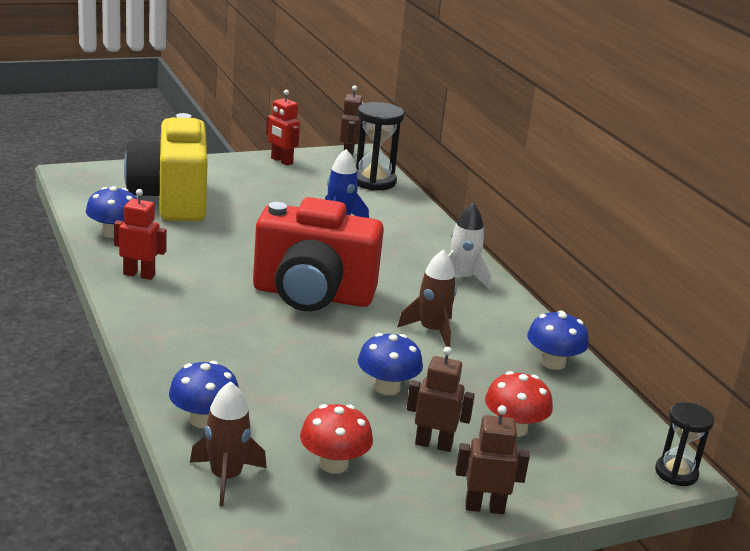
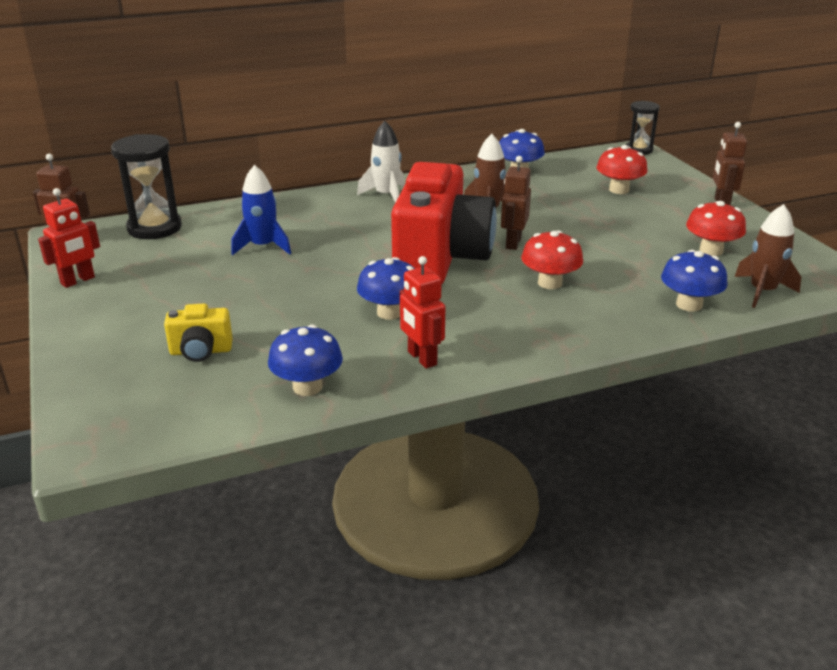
camera: 85 degrees left, 5 degrees up
(139, 275) = (421, 358): red robot -> red robot turned 45 degrees counterclockwise
(171, 200) = (201, 351): yellow camera -> yellow camera, size x0.42
(260, 346) = (549, 283): none -> red mushroom
(387, 387) = (589, 230): blue mushroom -> blue mushroom (389, 312)
(433, 444) = (658, 216): brown robot -> brown robot (513, 243)

